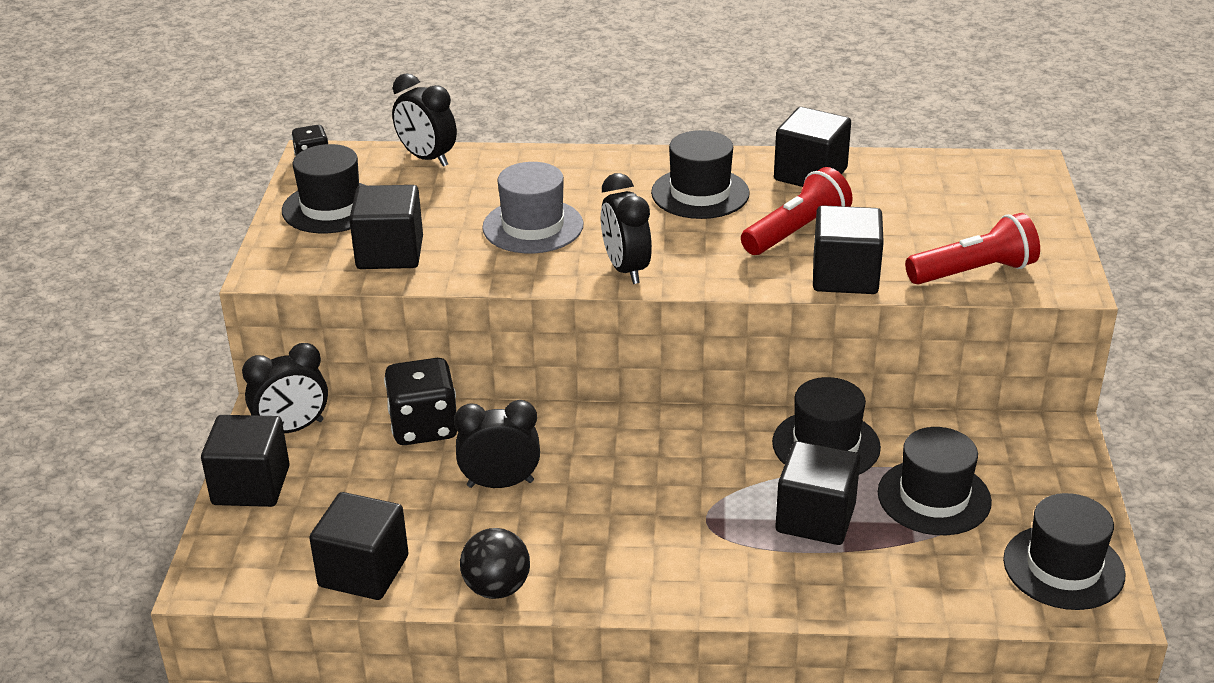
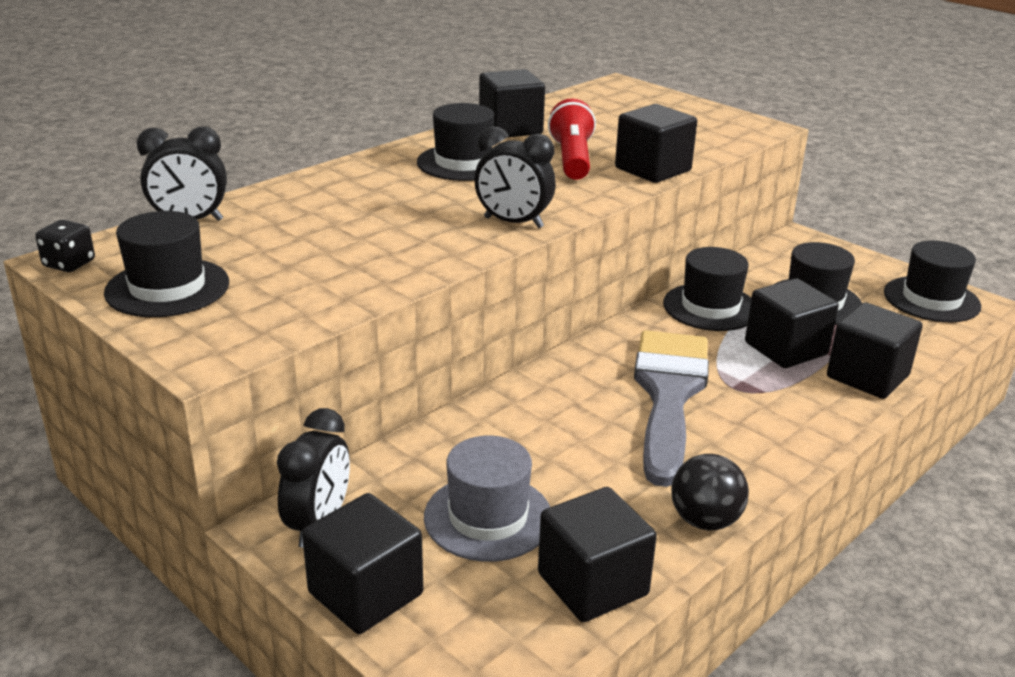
camera: 50 degrees left, 5 degrees down
(390, 253) = (300, 294): black cube -> black cube (867, 376)
(424, 427) = (434, 452): black dice -> none
(500, 484) = (568, 452): black clock -> none
(533, 226) = (385, 227): grey hat -> grey hat (488, 517)
(646, 491) = (668, 394): none -> grey brush
(973, 272) = (710, 140): red flashlight -> none

